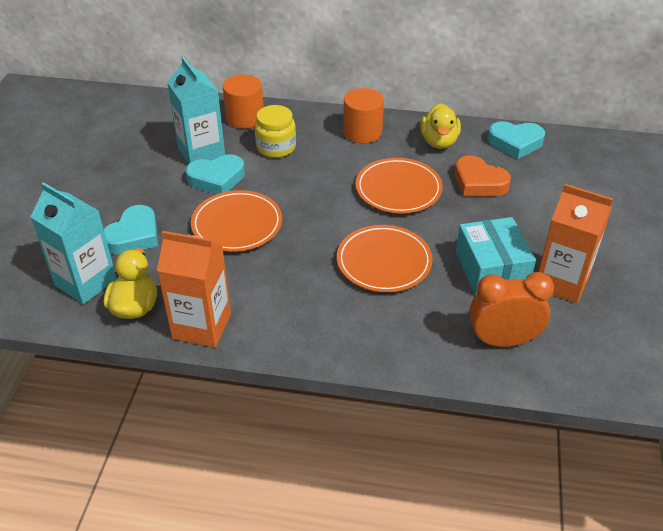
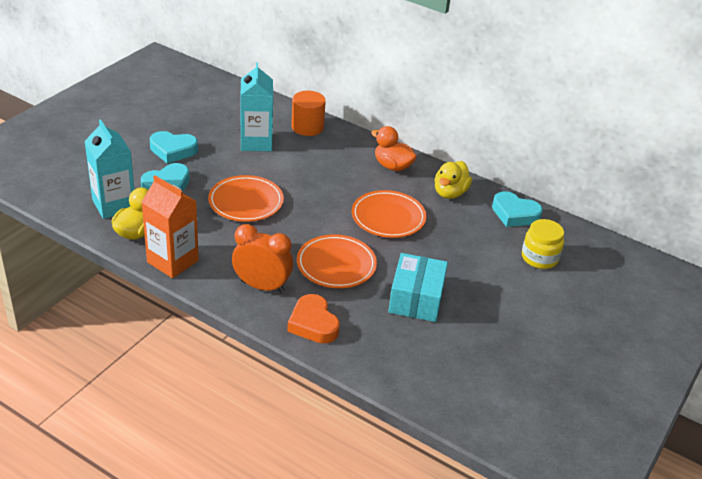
camera: 20 degrees right, 5 degrees down
(216, 179) = (254, 165): turquoise heart -> turquoise heart (173, 150)
(276, 147) = (315, 156): yellow jar -> yellow jar (539, 258)
(362, 132) = (392, 166): orange cylinder -> orange duck
(479, 182) = (458, 233): orange heart -> orange heart (313, 324)
(502, 341) = (384, 350): orange clock -> orange clock (262, 286)
(562, 282) = (466, 327): orange carton -> none

